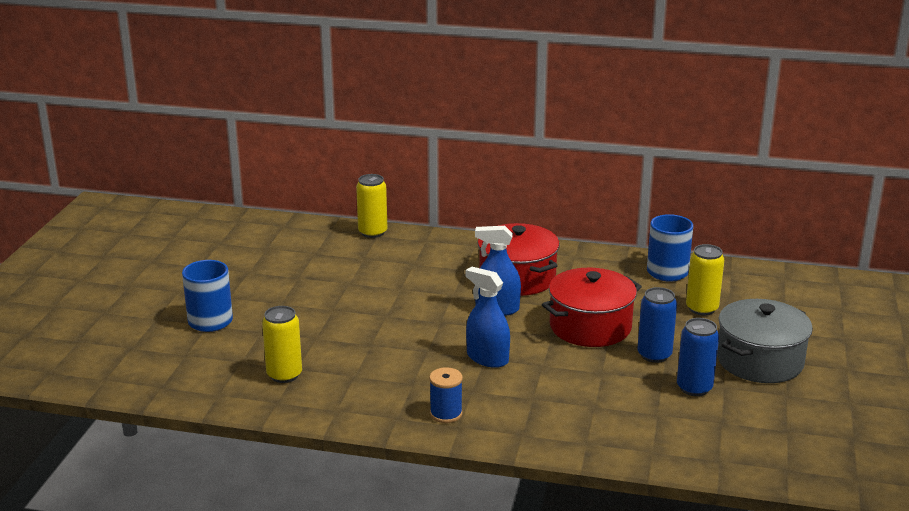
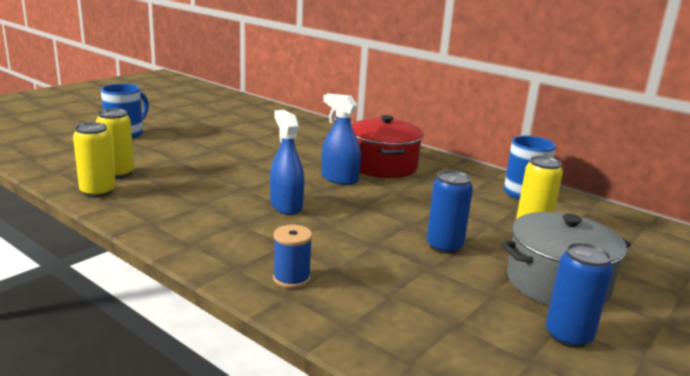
camera: 25 degrees right, 5 degrees down
(372, 232) = (308, 119): yellow can -> yellow can (98, 192)
(446, 414) = (194, 232): blue spool -> blue spool (291, 278)
(590, 326) = (406, 210): red pot -> none
(694, 388) = (457, 284): blue can -> blue can (568, 336)

